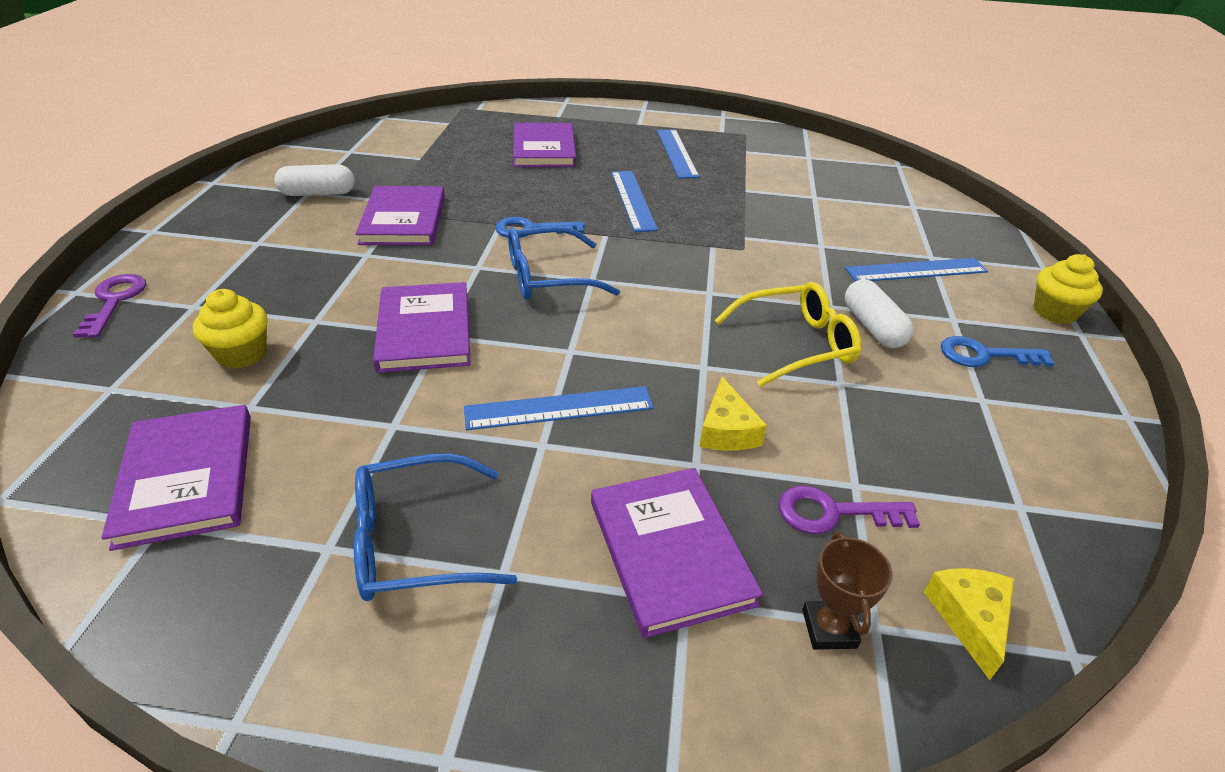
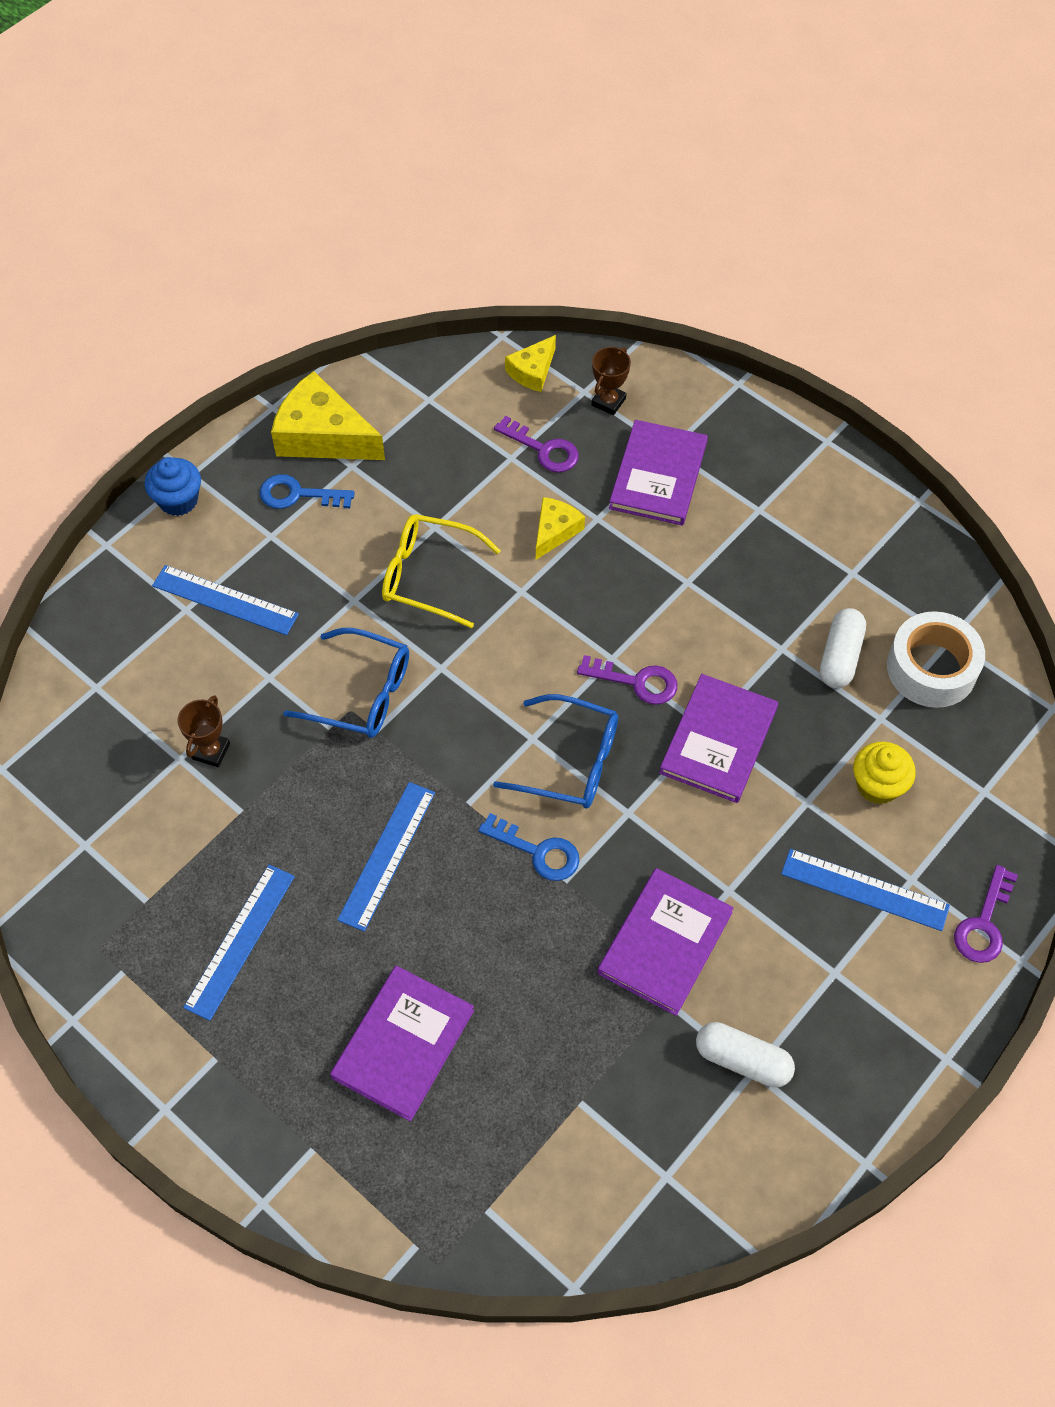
camera: 145 degrees left, 20 degrees up
(187, 478) = (931, 668): purple book -> white tape
(415, 542) = (800, 551): blue glasses -> blue glasses (361, 693)
(532, 342) = (636, 682): none -> purple key
(559, 408) = (657, 606): blue ruler -> blue ruler (864, 890)
(801, 204) = (211, 751): none -> brown trophy
(873, 327) = (347, 561): white capsule -> white capsule (840, 656)
(984, 355) = (298, 495): blue key -> blue key turned 150 degrees clockwise
(1047, 413) = (323, 435): none -> yellow cheese
(1054, 312) = (178, 500): yellow cupcake -> blue cupcake

